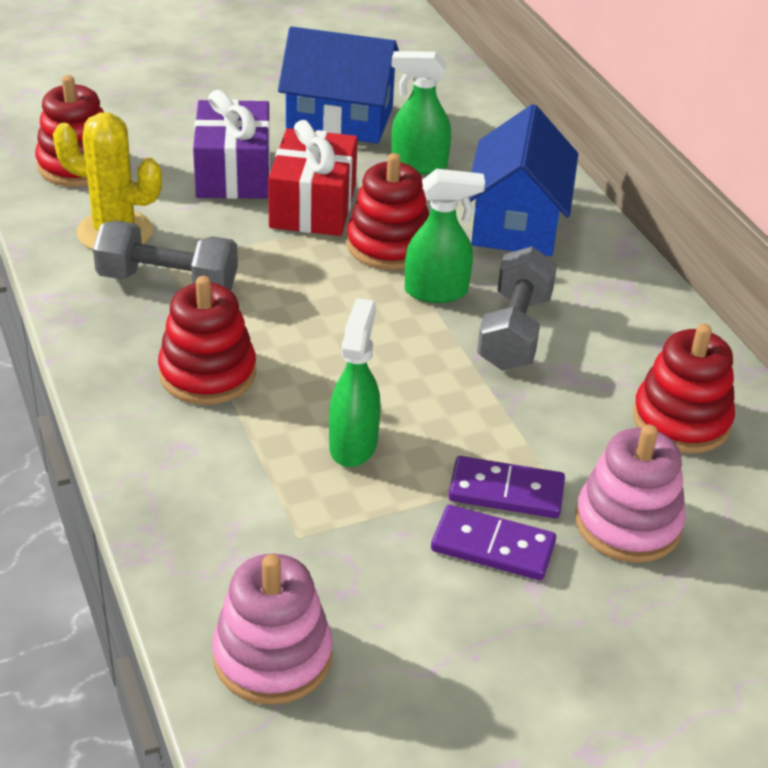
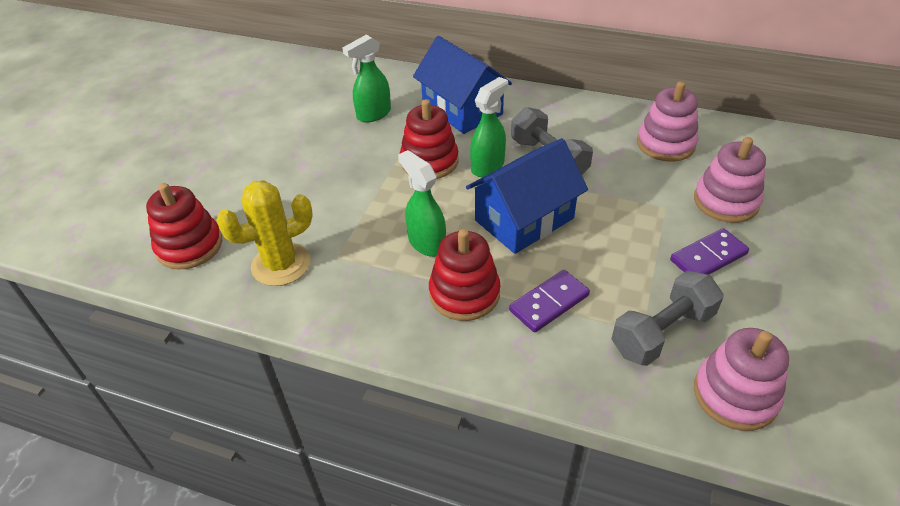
camera: 45 degrees left, 5 degrees up
(168, 282) = (359, 266): grey dumbbell -> grey dumbbell (662, 332)
(233, 173) = (289, 184): purple gift -> none
(313, 206) = (360, 170): red gift -> none
(340, 119) = (295, 118): blue house -> blue house (524, 219)
(353, 444) = (584, 265): green spray bottle -> green spray bottle (426, 243)
(506, 491) = (670, 229): purple domino -> purple domino (549, 303)
(681, 420) = (665, 144): red stacking toy -> pink stacking toy

